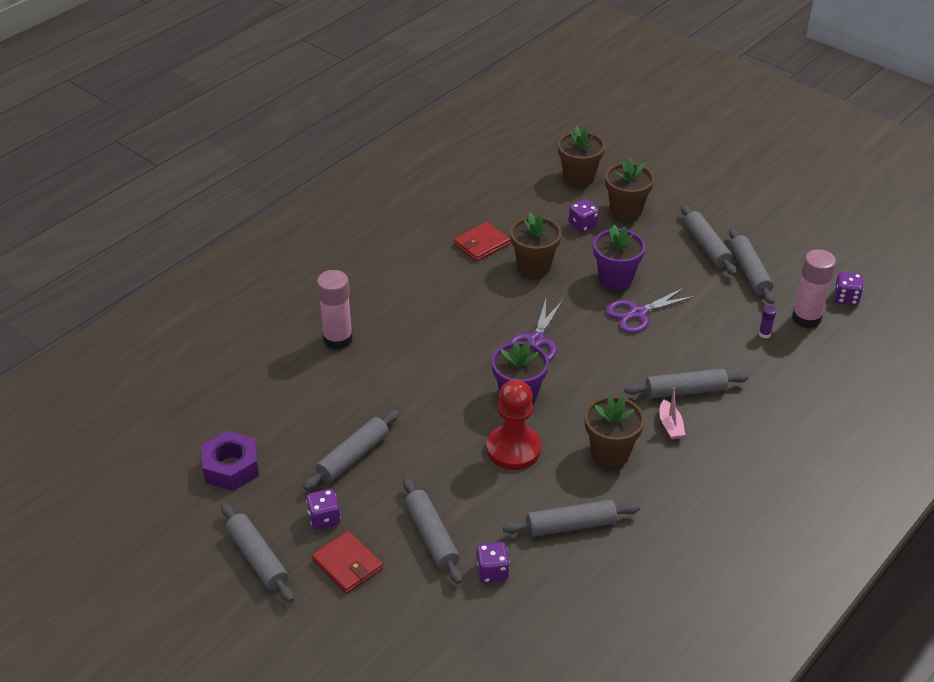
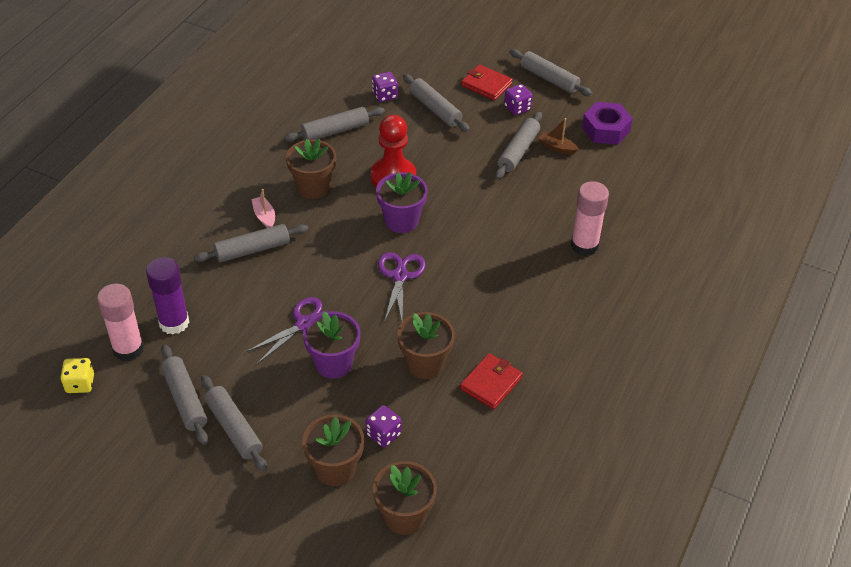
camera: 165 degrees right, 5 degrees up
(304, 454) = (557, 147): none -> brown boat
(764, 334) = (174, 322): purple glue stick -> purple glue stick, size x2.40
(846, 298) = (80, 384): purple dice -> yellow dice

